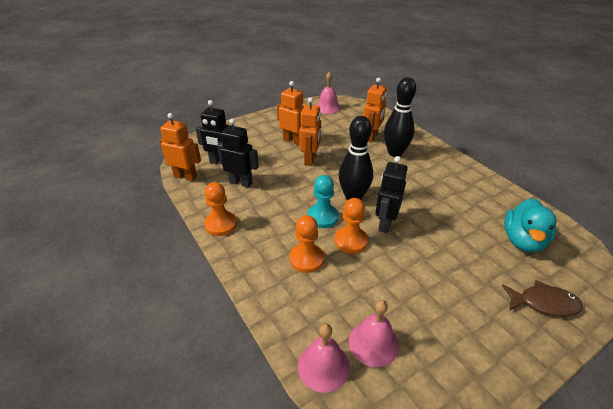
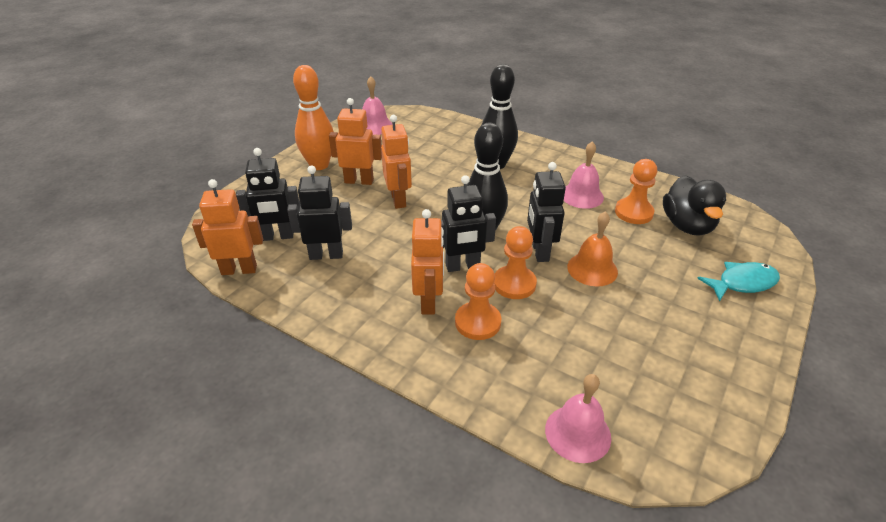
camera: 25 degrees left, 0 degrees up
(221, 224) = (338, 317): orange pawn -> orange pawn (633, 212)
(275, 124) = (319, 165): none -> orange bowling pin
(322, 217) = (462, 266): turquoise pawn -> black robot
(371, 137) = (456, 151): orange robot -> orange robot (429, 302)
(373, 343) = (612, 387): pink bell -> pink bell (582, 195)
(417, 249) = (592, 269): none -> orange bell
(522, 240) = (687, 225): turquoise duck -> black duck
(543, 303) = (742, 283): brown fish -> turquoise fish

